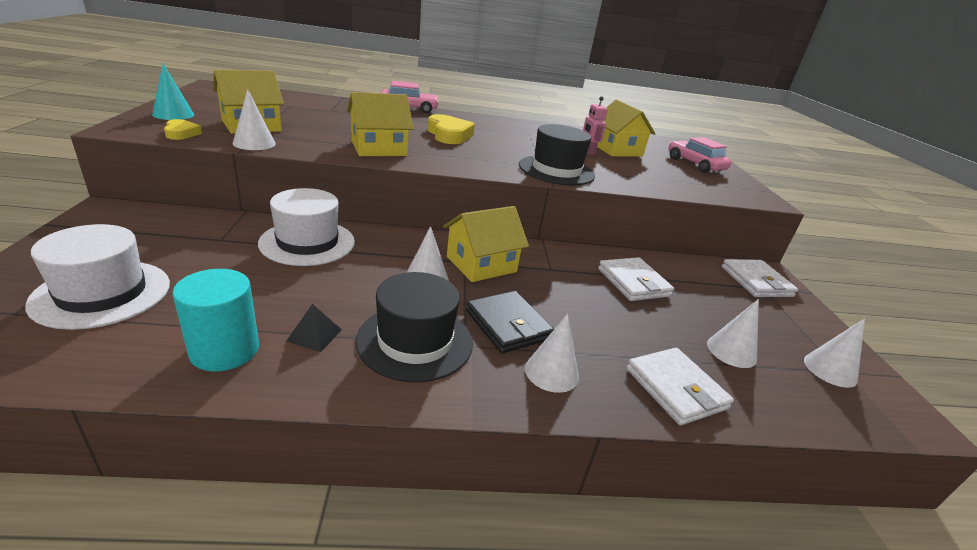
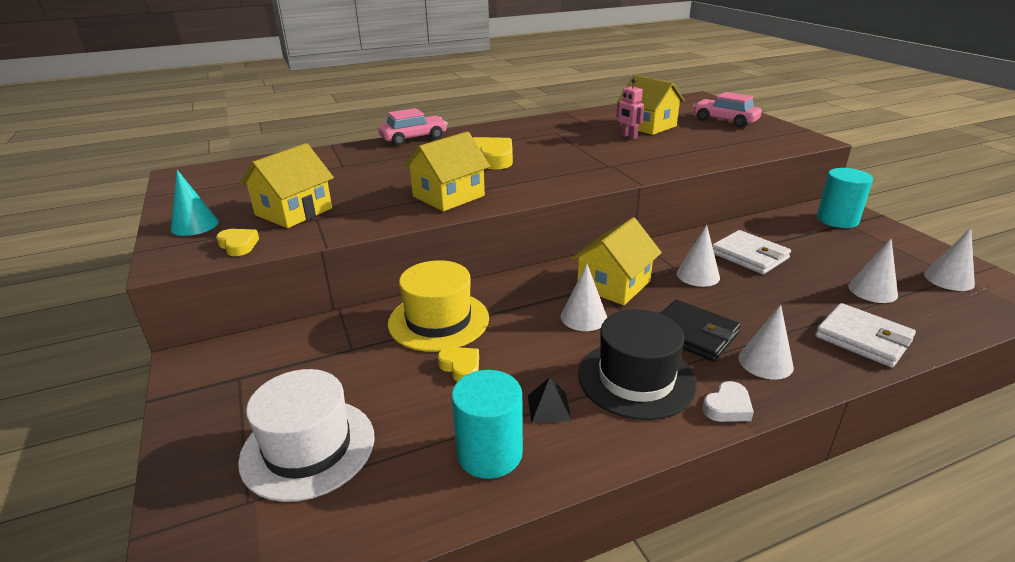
camera: 15 degrees left, 0 degrees up
(254, 143) = (326, 231): white cone -> white cone (698, 275)
(283, 280) = (461, 367): none -> yellow heart
(307, 242) = (438, 320): white hat -> yellow hat
(471, 395) = (727, 407): none -> white heart
(556, 170) = (626, 167): black hat -> none
(756, 281) = (837, 220): white wallet -> turquoise cylinder

